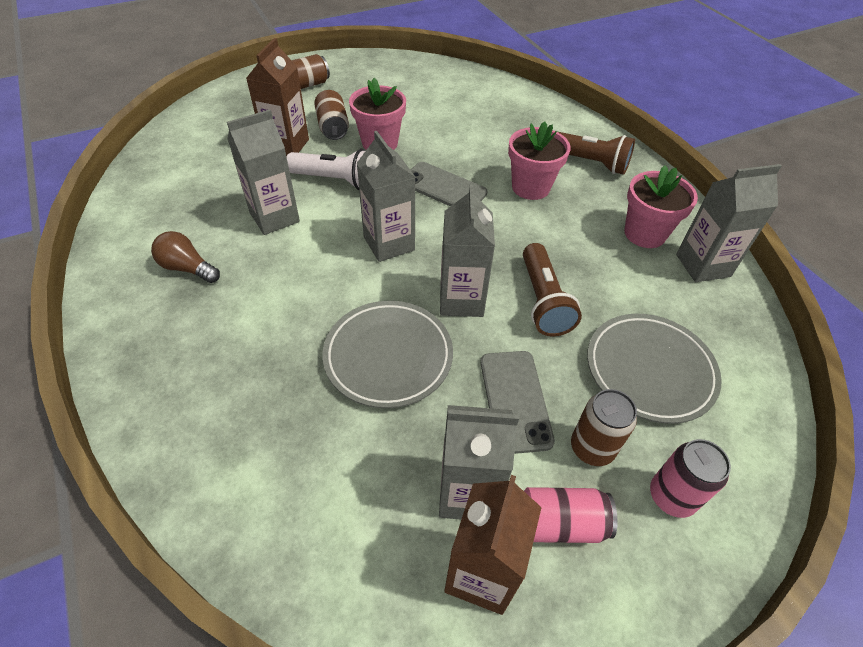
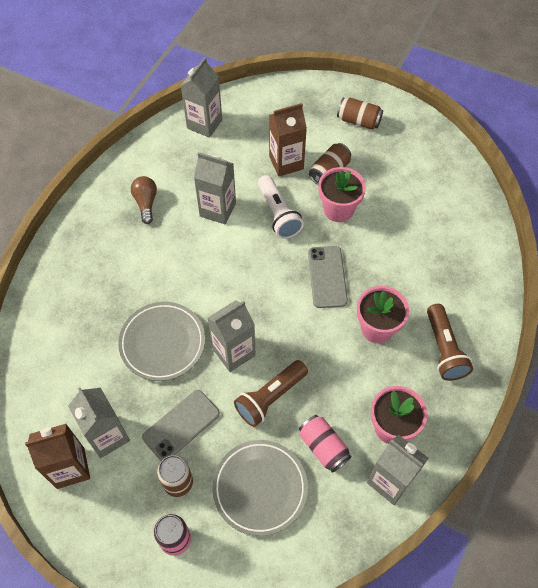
camera: 55 degrees right, 10 degrees up
(389, 243) = (247, 283): grey carton -> grey carton (204, 124)
(559, 523) = (120, 489): pink can -> pink can (323, 447)

